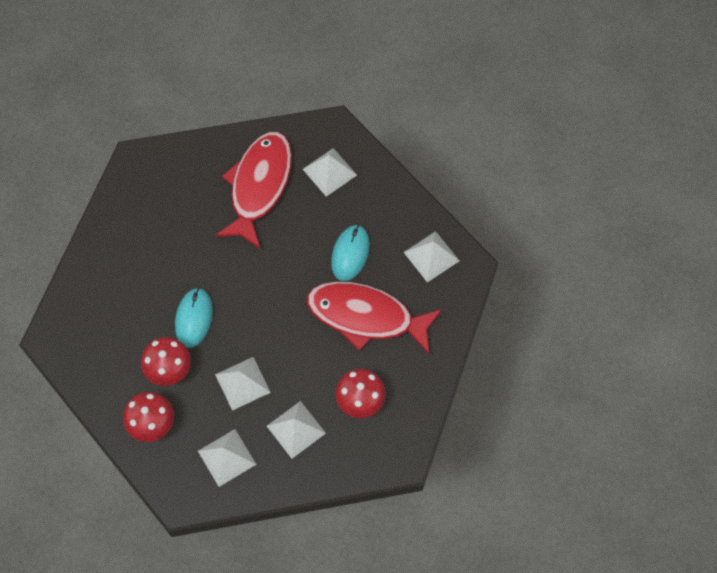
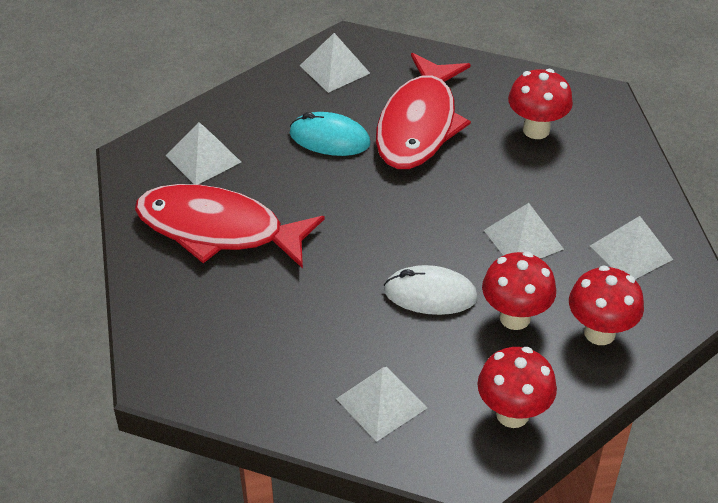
camera: 90 degrees left, 20 degrees down
(91, 364) = (512, 414): none -> red mushroom
(194, 318) = (430, 294): turquoise mouse -> white mouse
(296, 429) = (580, 186): white pyramid -> white pyramid (381, 403)

